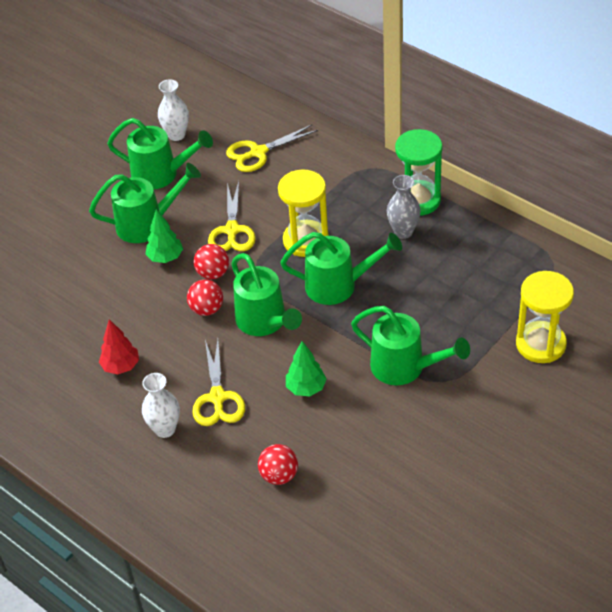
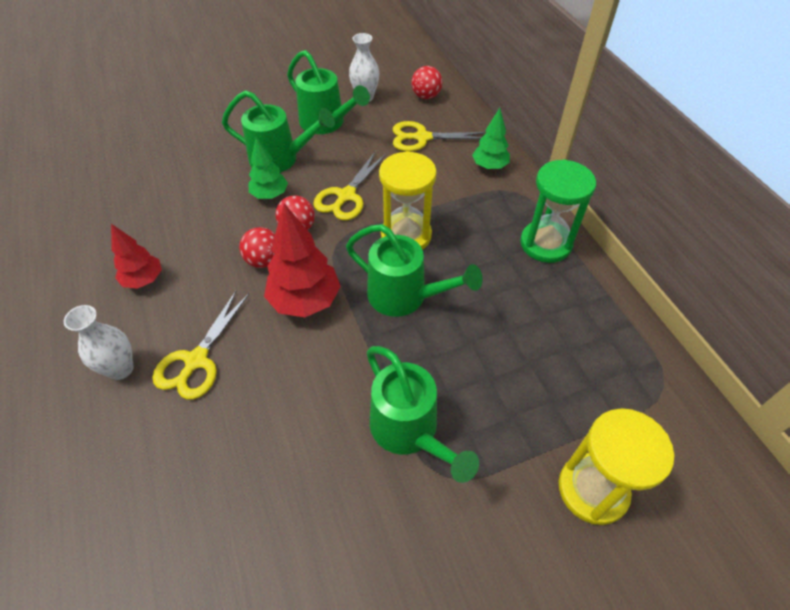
camera: 25 degrees right, 5 degrees up
(265, 322) = (305, 301): green watering can -> red tree
(279, 475) = (177, 496): red ball -> red ball (426, 96)
(306, 388) = (288, 398): green tree -> green tree (489, 166)
(403, 232) = (509, 270): grey vase -> none

